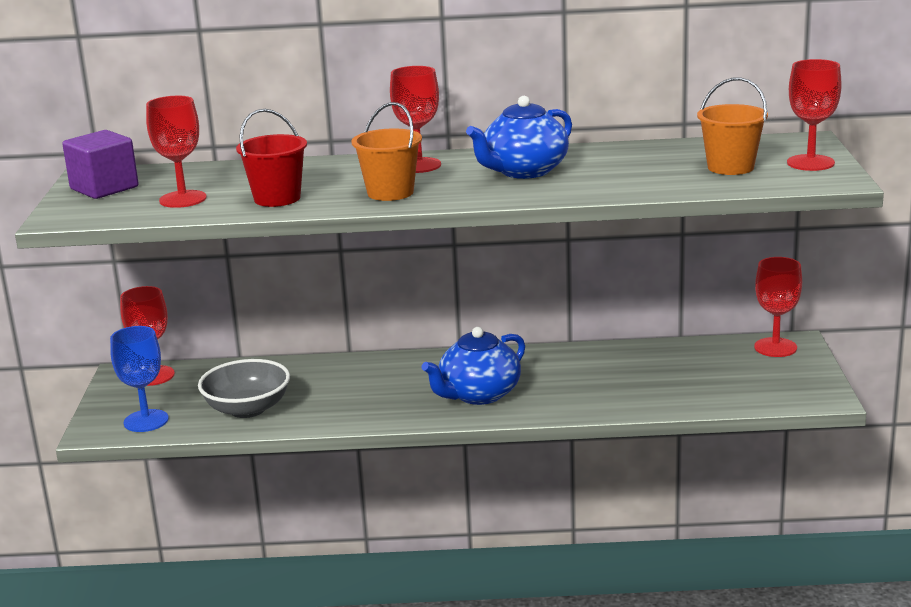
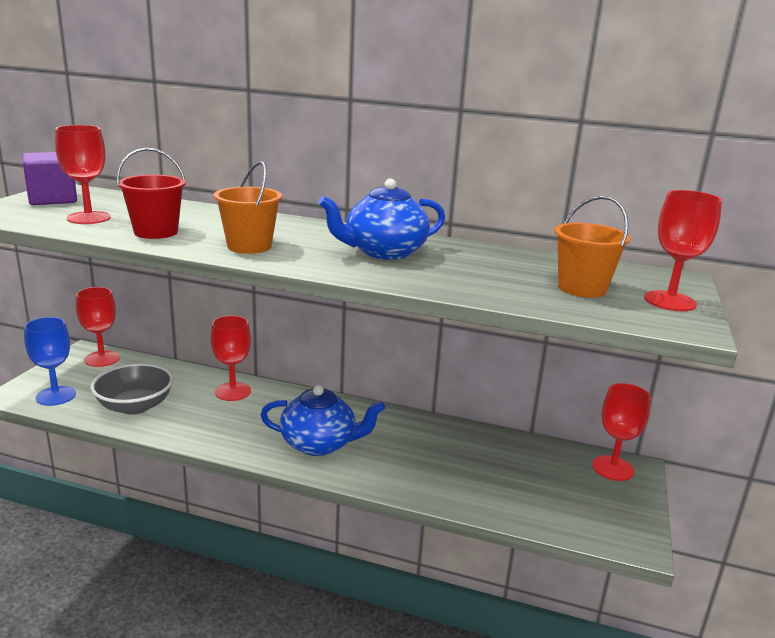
camera: 15 degrees right, 0 degrees up
(418, 165) = (303, 229): red goblet -> red goblet (233, 391)
(478, 394) = (319, 444): blue teapot -> blue teapot turned 150 degrees counterclockwise

